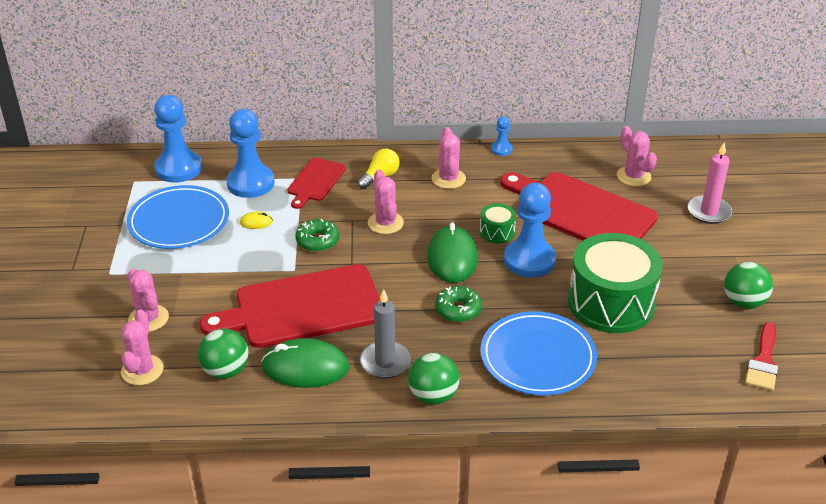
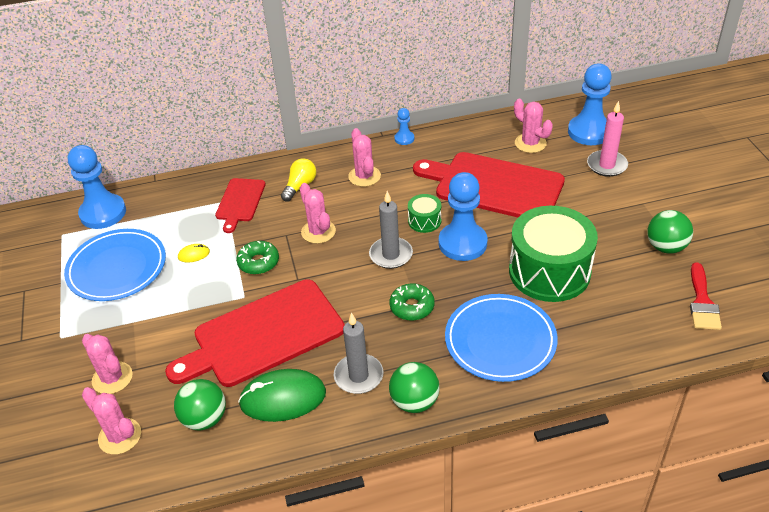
camera: 10 degrees left, 5 degrees up
(142, 370) = (120, 436): pink cactus -> pink cactus turned 45 degrees counterclockwise
(250, 183) = (178, 215): blue pawn -> blue pawn (589, 132)
(452, 258) = (391, 255): green mouse -> grey candle

